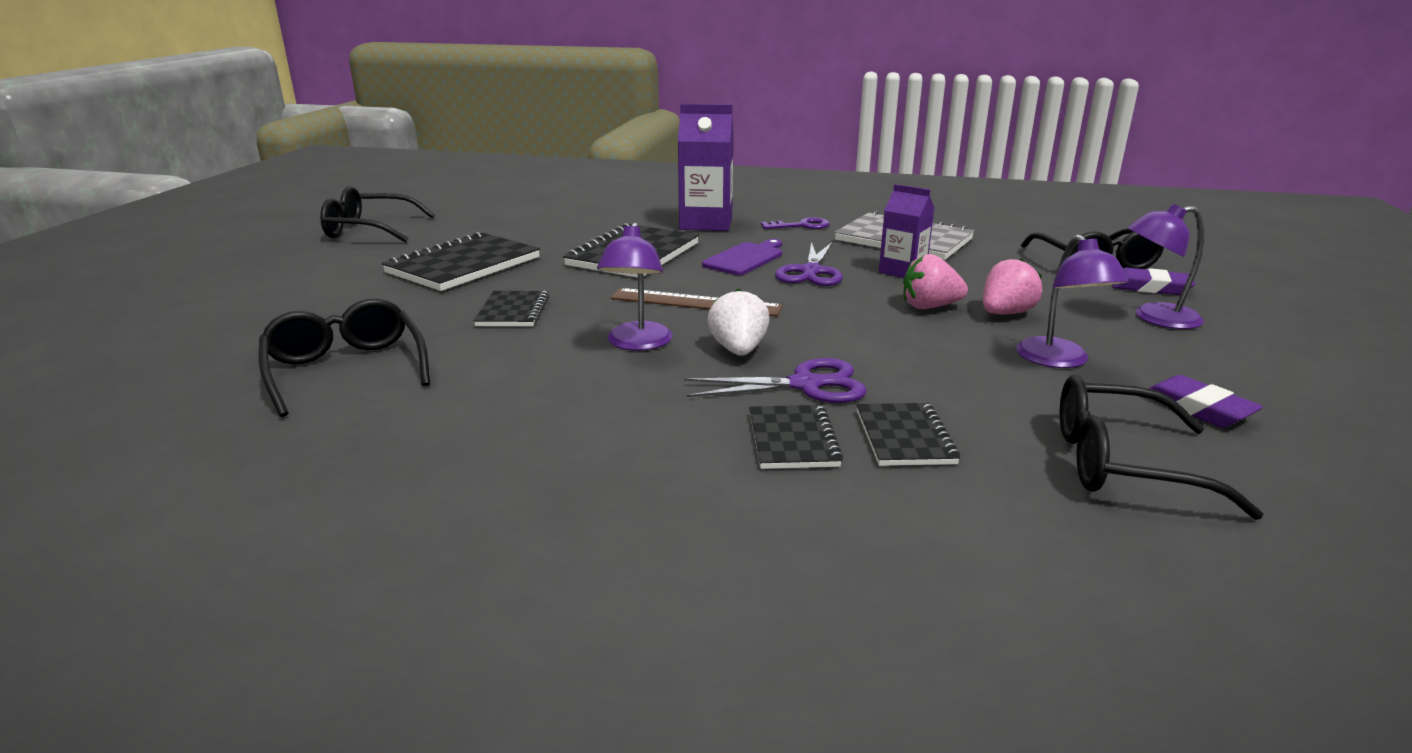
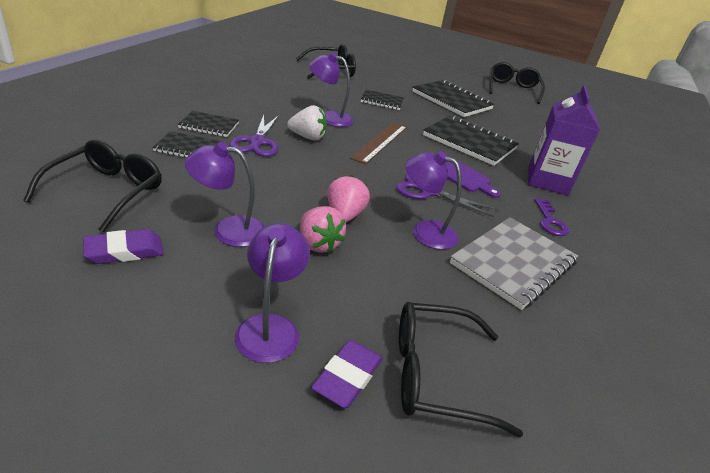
camera: 95 degrees right, 10 degrees up
(902, 271) = (425, 231): purple carton -> purple lamp

